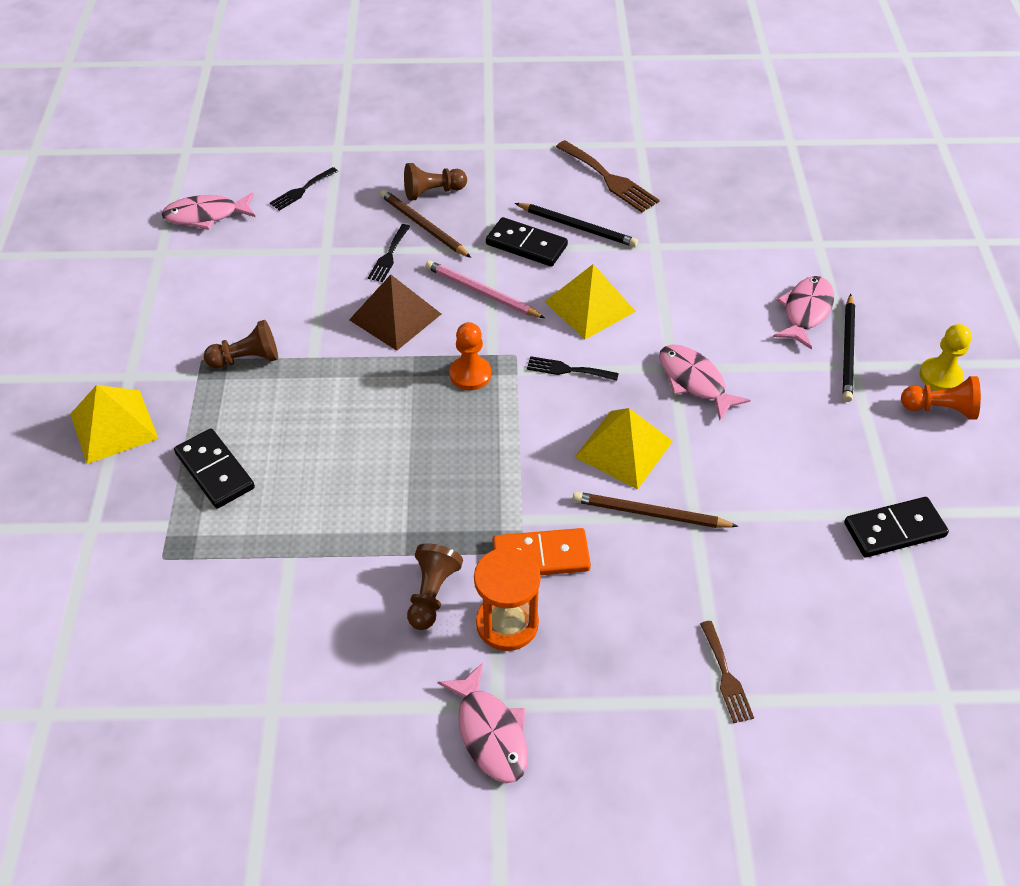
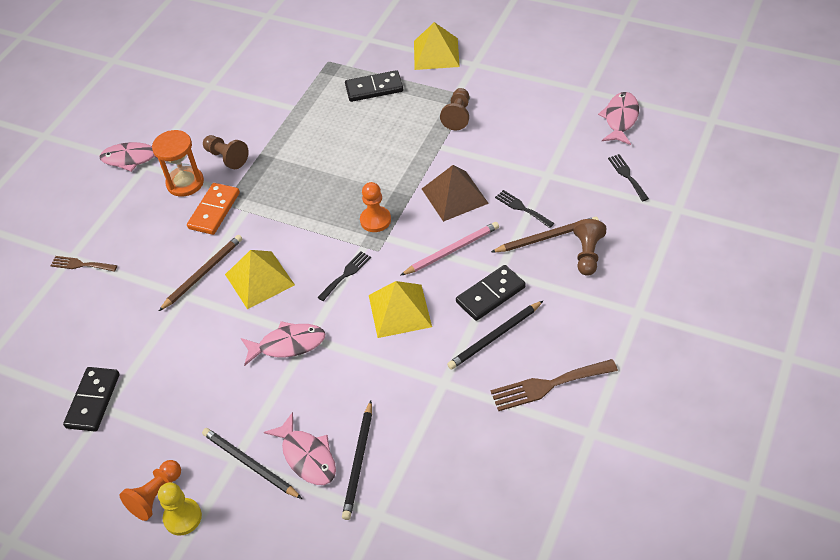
camera: 120 degrees right, 0 degrees up
(780, 274) = (359, 461): none -> black pencil

